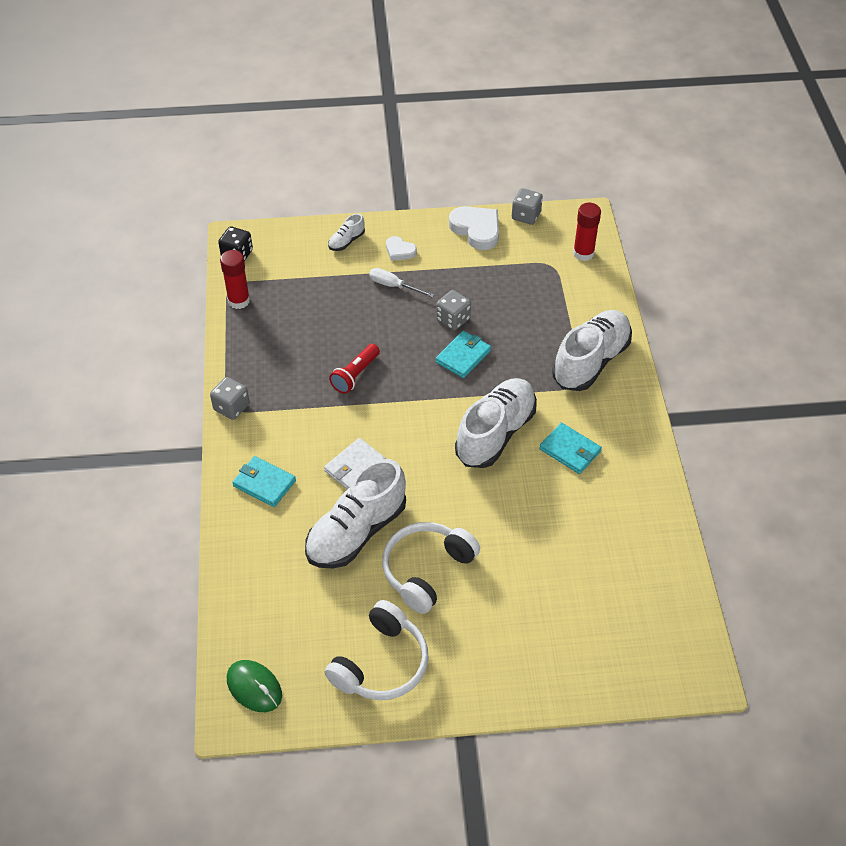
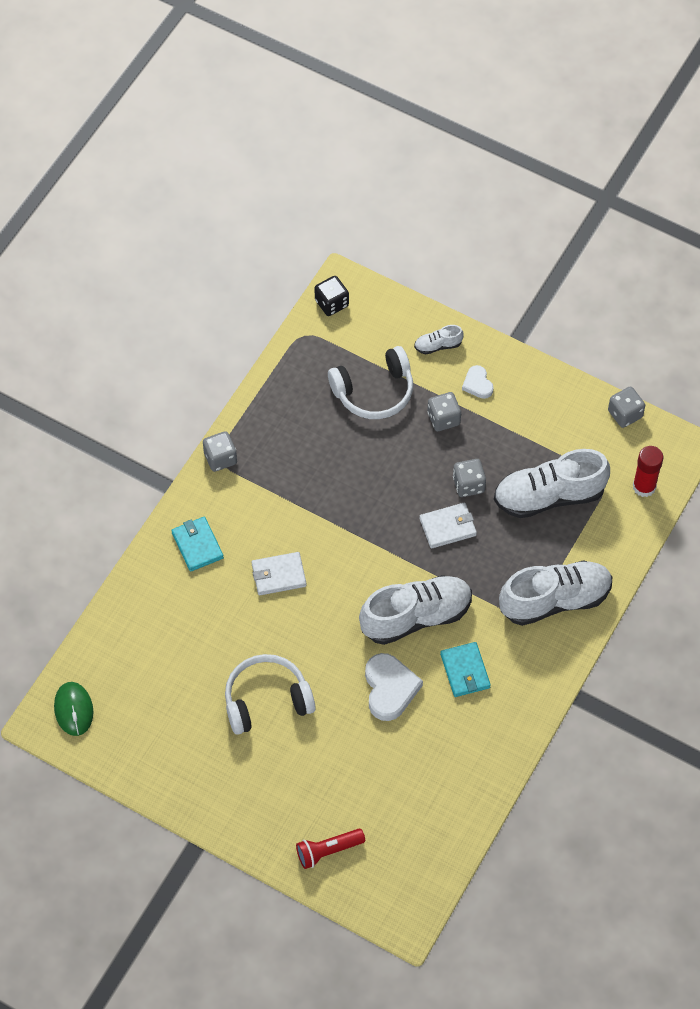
camera: 35 degrees right, 10 degrees up
(239, 301) = (299, 354): red glue stick -> none
(355, 375) = (342, 489): red flashlight -> red flashlight (328, 851)
(356, 532) = (237, 633): white shoe -> white shoe (549, 496)
(381, 664) = (176, 752): white headphones -> white headphones (374, 392)
(393, 286) = (443, 418): white screwdriver -> grey dice
(463, 356) = (448, 527): turquoise wallet -> white wallet
(476, 230) = (566, 402): white heart -> white heart (390, 688)

